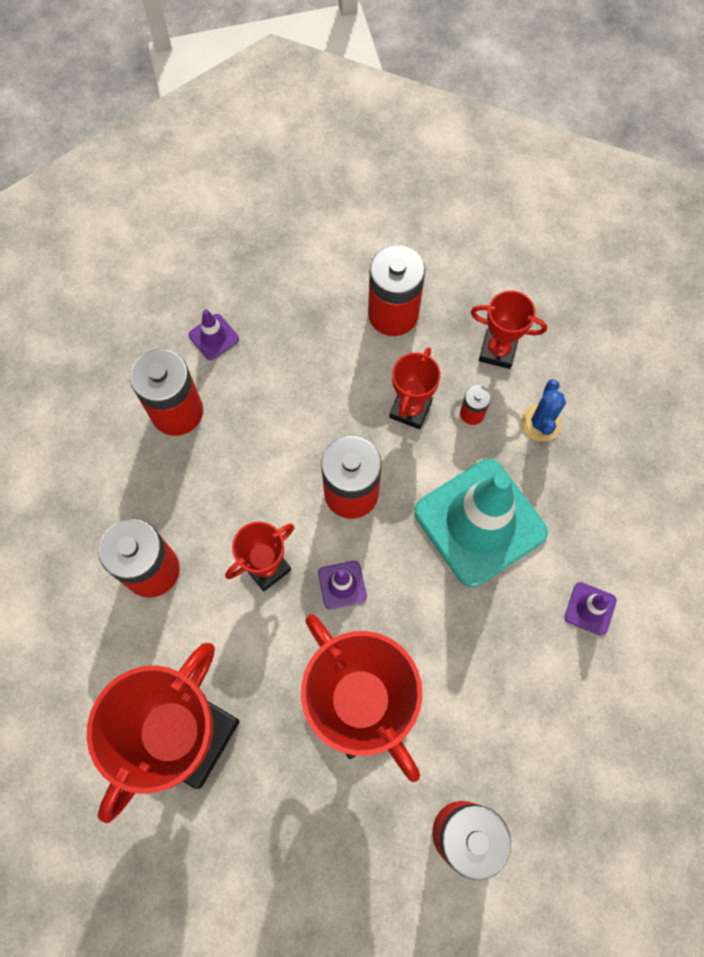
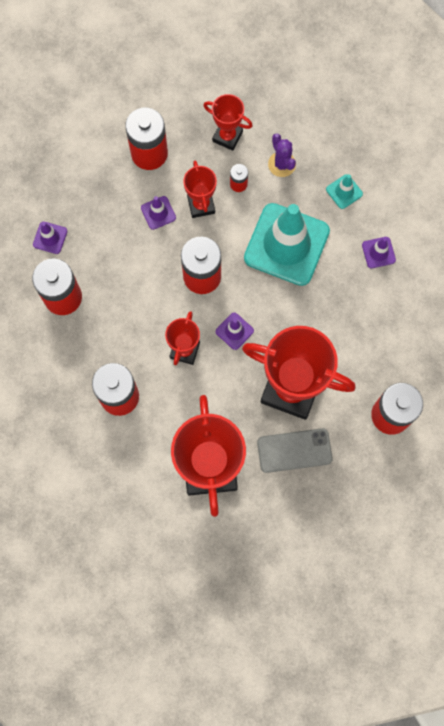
camera: 35 degrees left, 5 degrees up
(307, 789) = (294, 450): none -> grey phone
(354, 387) = (158, 213): none -> purple traffic cone
(497, 351) = (227, 136): red trophy -> red trophy turned 45 degrees clockwise
(541, 423) = (282, 164): blue cactus -> purple cactus
(596, 504) = (344, 191): none -> turquoise traffic cone

